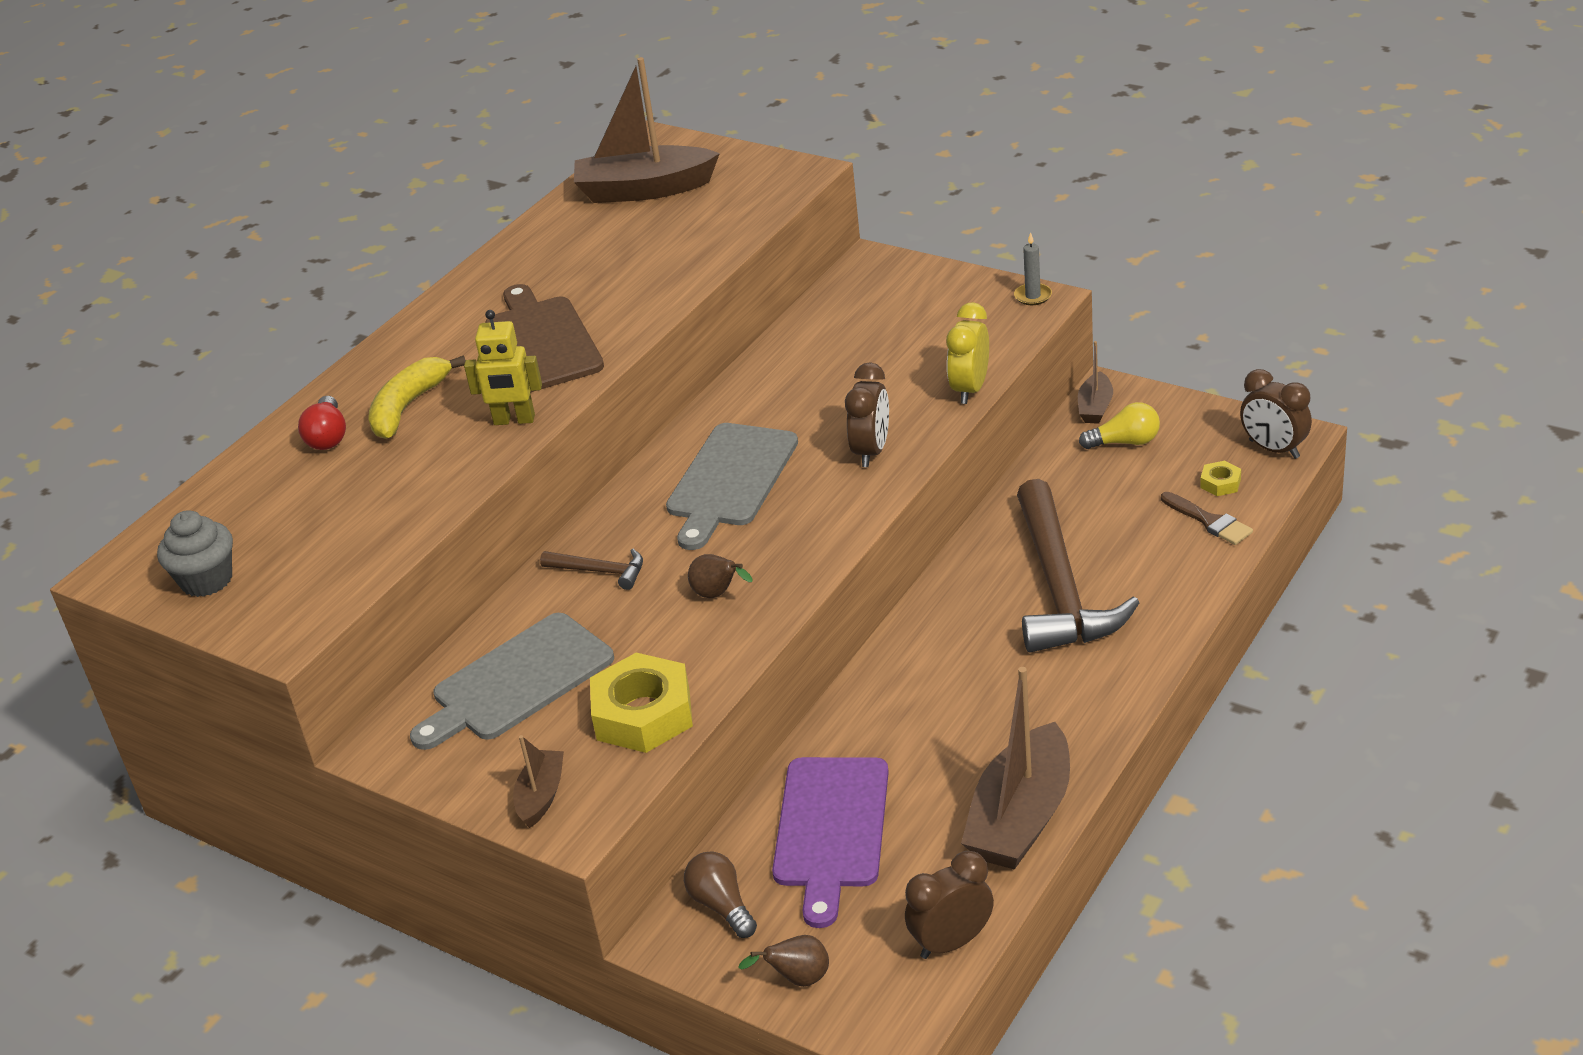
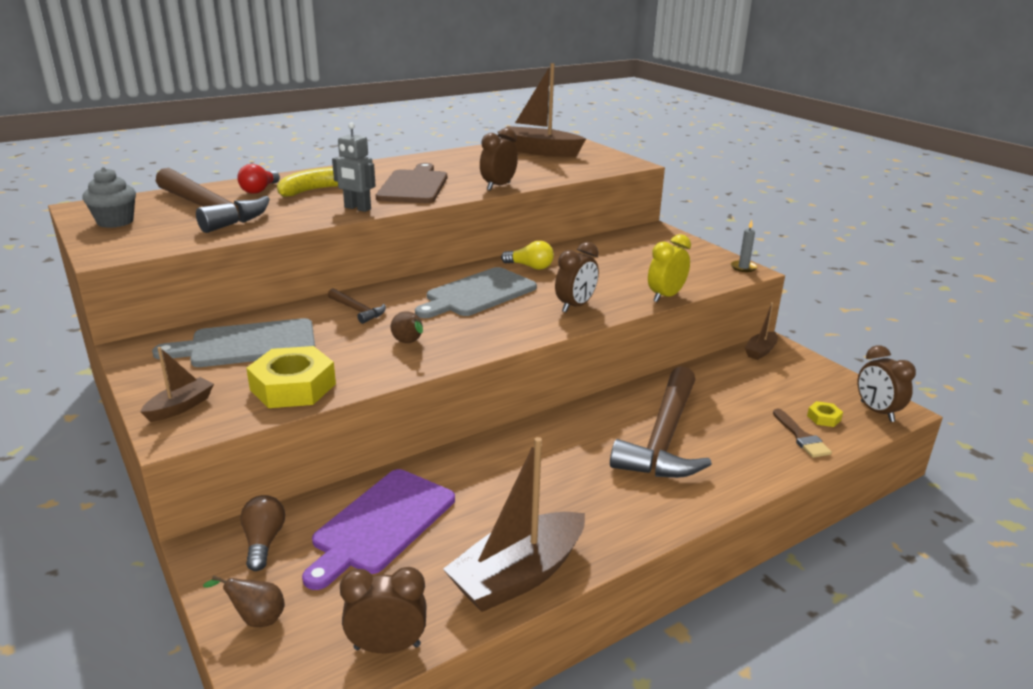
camera: 20 degrees right, 10 degrees down
(310, 505) = (209, 210): none -> brown hammer
(514, 420) = (357, 208): yellow robot -> grey robot
(661, 297) = (498, 186): none -> brown clock
(1125, 442) = (768, 374): yellow light bulb -> yellow light bulb (530, 267)

